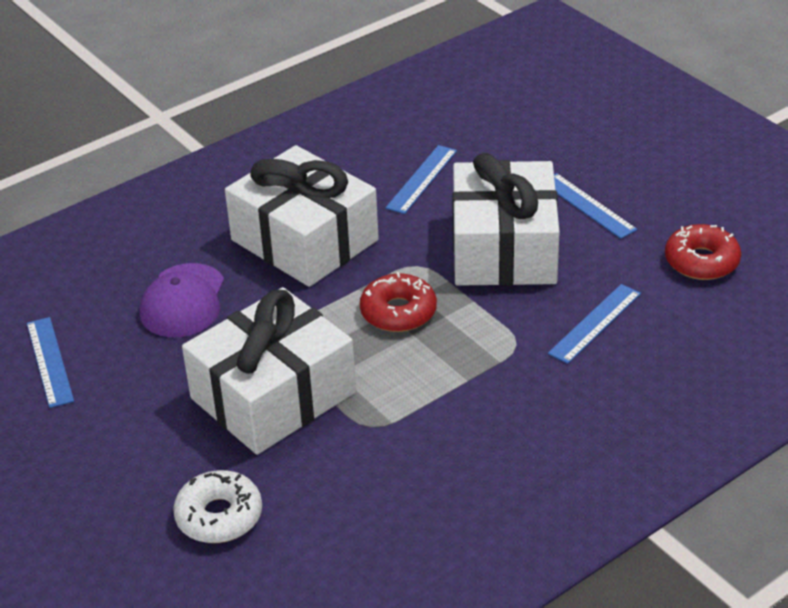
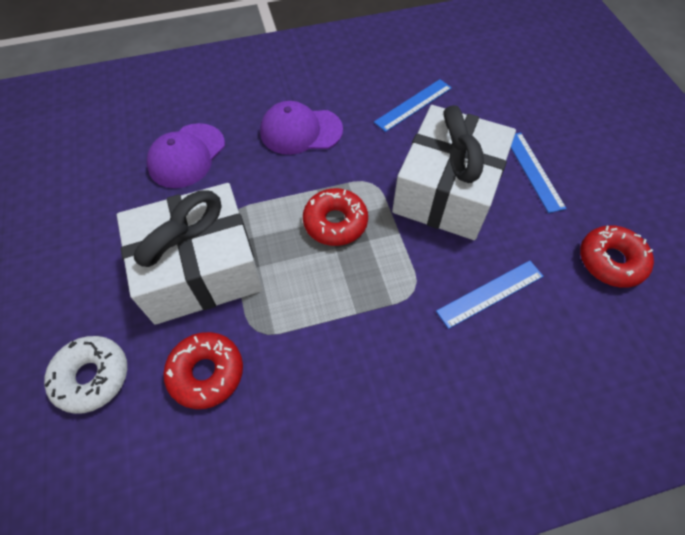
camera: 20 degrees right, 20 degrees up
(49, 361) = (68, 176): blue ruler -> none
(305, 240) = (300, 131): white gift -> purple cap
(340, 474) = (206, 373): none -> red donut

